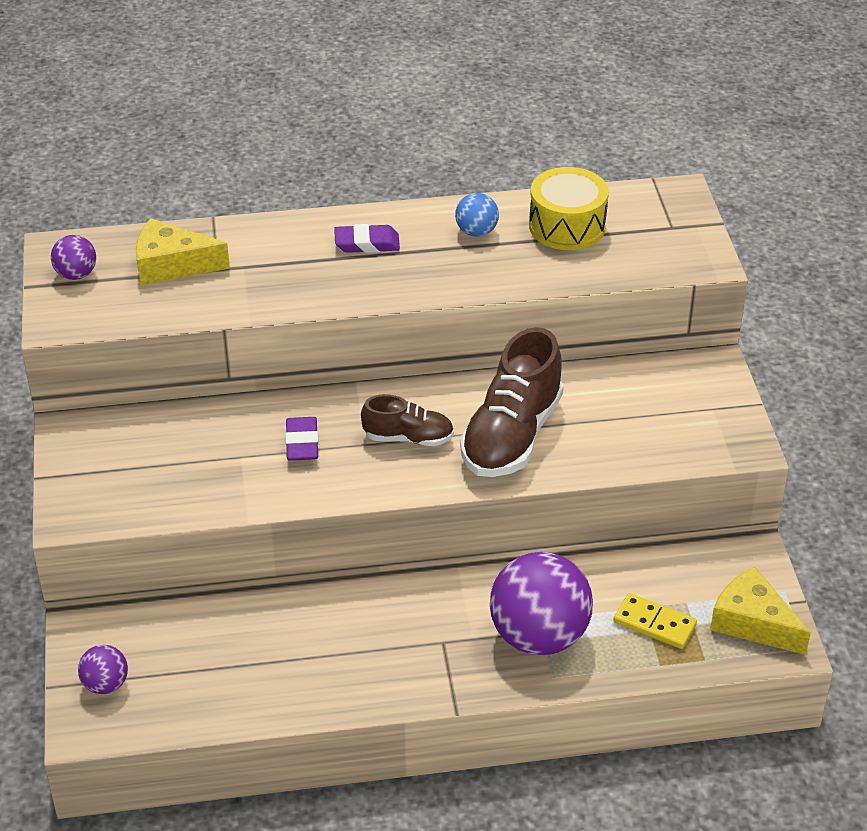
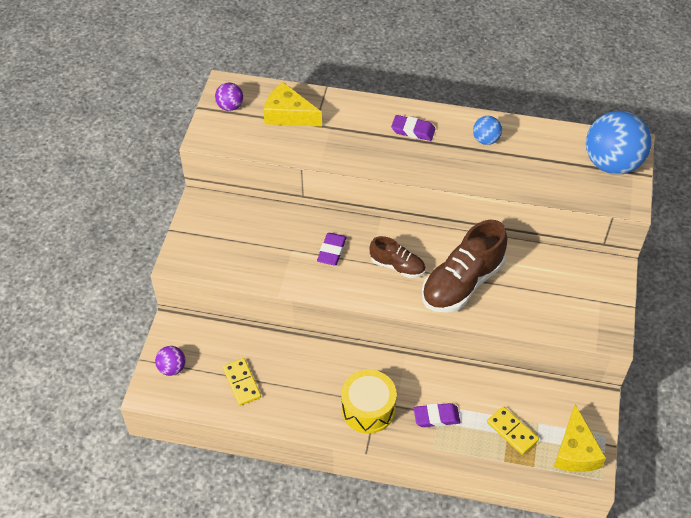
camera: 20 degrees right, 10 degrees up
(225, 674) = (241, 383): none -> yellow domino
(539, 636) = (436, 417): purple ball -> purple eraser
(567, 226) = (546, 151): yellow drum -> yellow drum (368, 409)
(663, 221) = (611, 163): none -> blue ball
(753, 623) = (575, 451): yellow cheese -> yellow cheese turned 150 degrees counterclockwise

